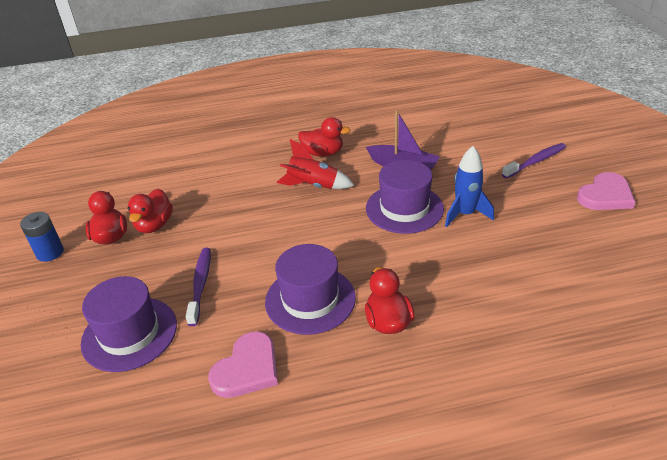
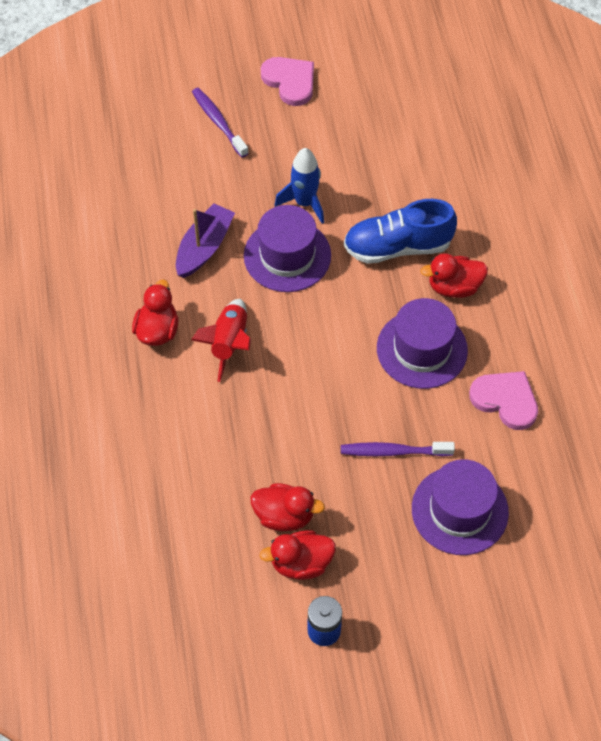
camera: 90 degrees left, 20 degrees up
(430, 277) = (397, 247): none -> blue shoe

